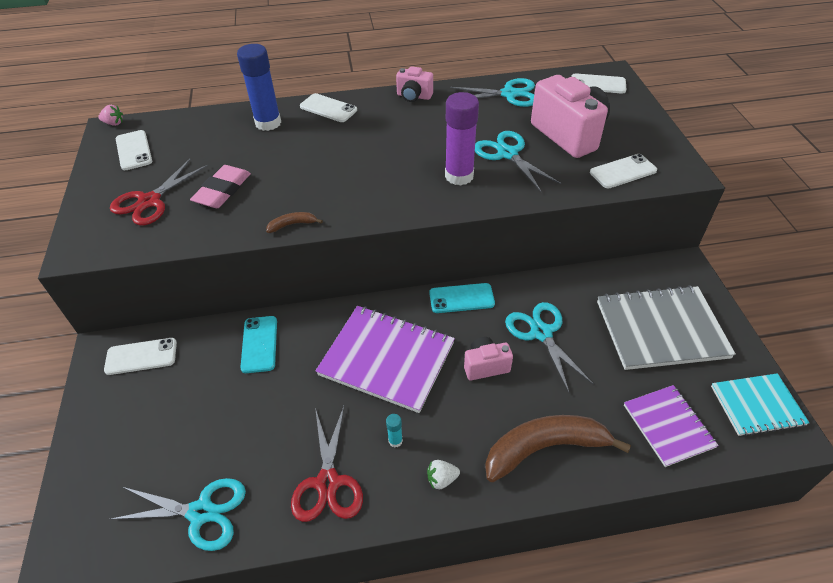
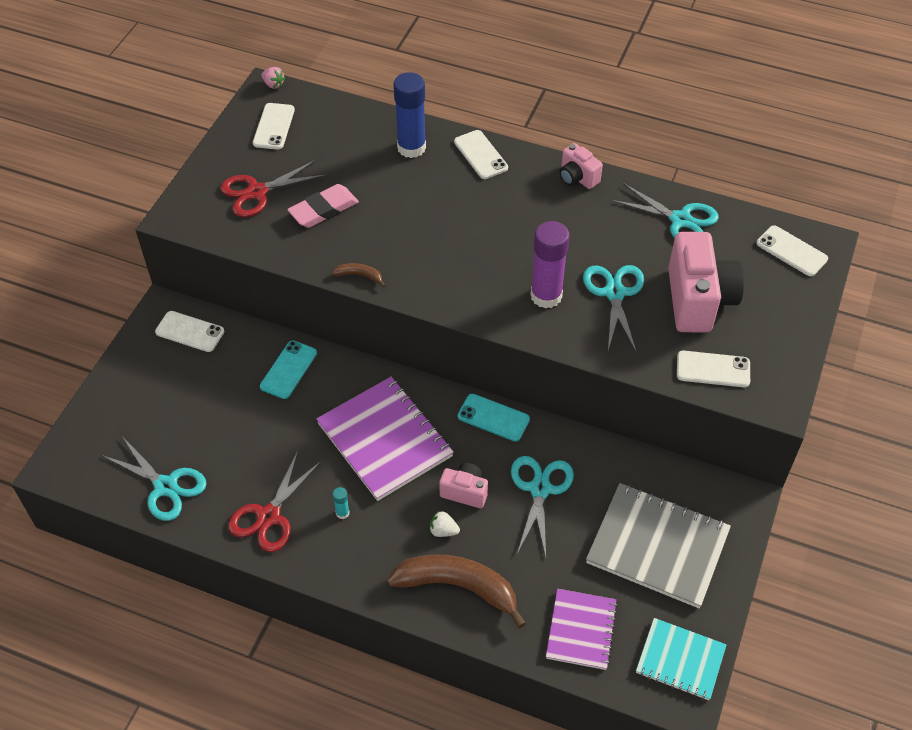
camera: 30 degrees right, 5 degrees up
(441, 479) = (356, 563): white strawberry -> white strawberry (443, 531)

